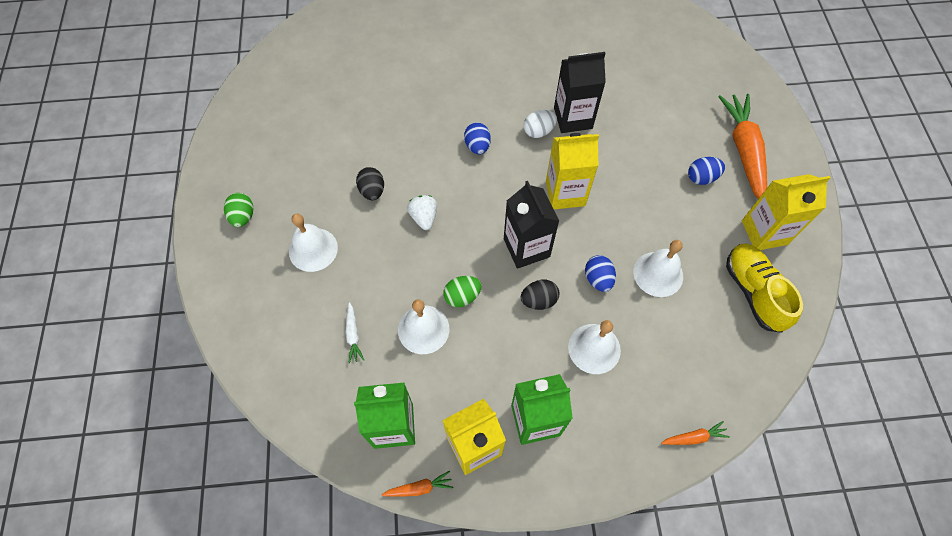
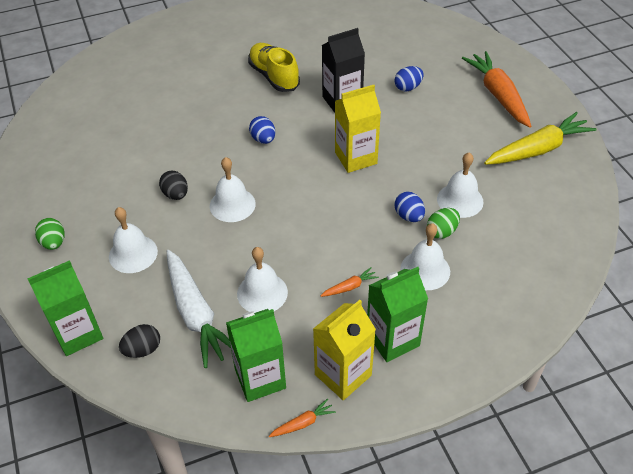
camera: 15 degrees left, 15 degrees down
(239, 325) = (78, 333): none -> green carton
(353, 335) = (196, 314): white carrot -> white carrot, size x2.35
(424, 217) = (232, 204): white strawberry -> white bell
(462, 296) = (290, 258): green egg -> green egg (442, 232)
(526, 248) = (336, 207): black carton -> none
(538, 131) = (315, 117): white egg -> none
(539, 300) = (361, 245): black egg -> black egg (143, 349)
(694, 437) = (538, 316): orange carrot -> orange carrot (349, 287)
(701, 178) = (470, 121): blue egg -> blue egg (408, 87)
(753, 292) = (546, 195): yellow shoe -> yellow shoe (274, 76)
(764, 232) = (538, 149): yellow carton -> yellow carrot

